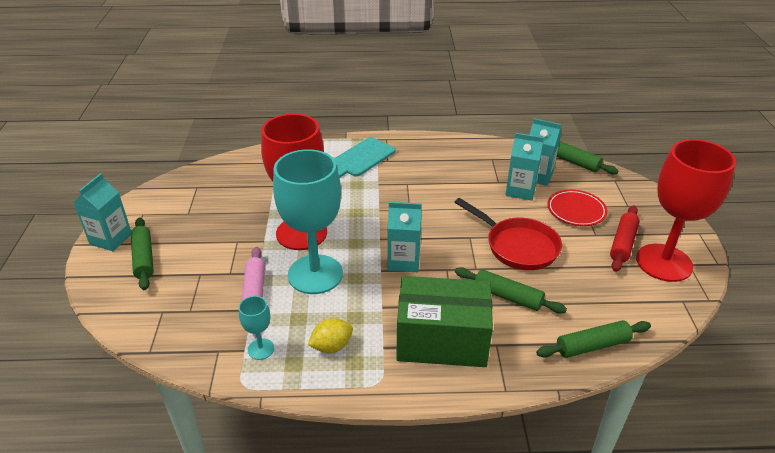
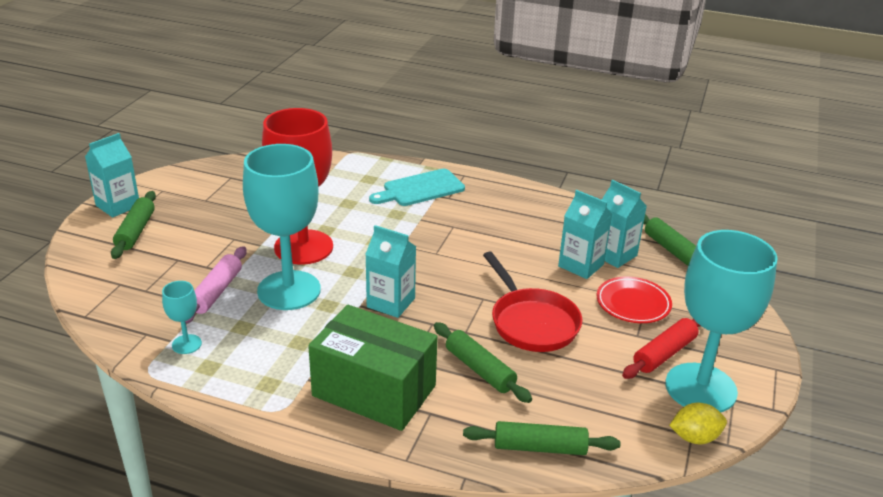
camera: 20 degrees right, 5 degrees down
(331, 346) = (256, 362): yellow lemon -> yellow lemon (694, 437)
(664, 263) = (700, 388): red goblet -> turquoise goblet

